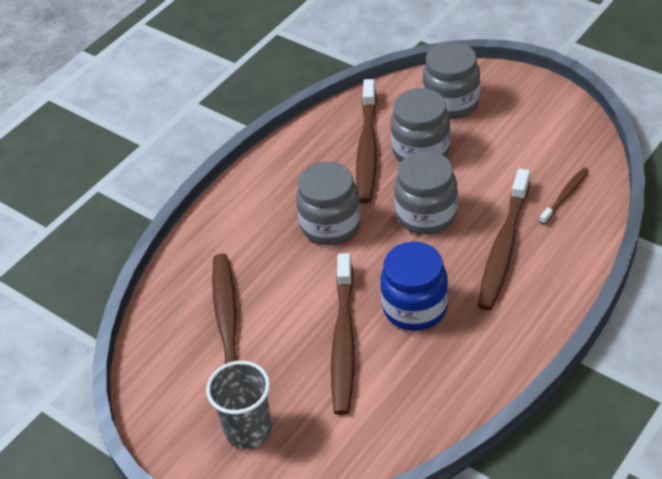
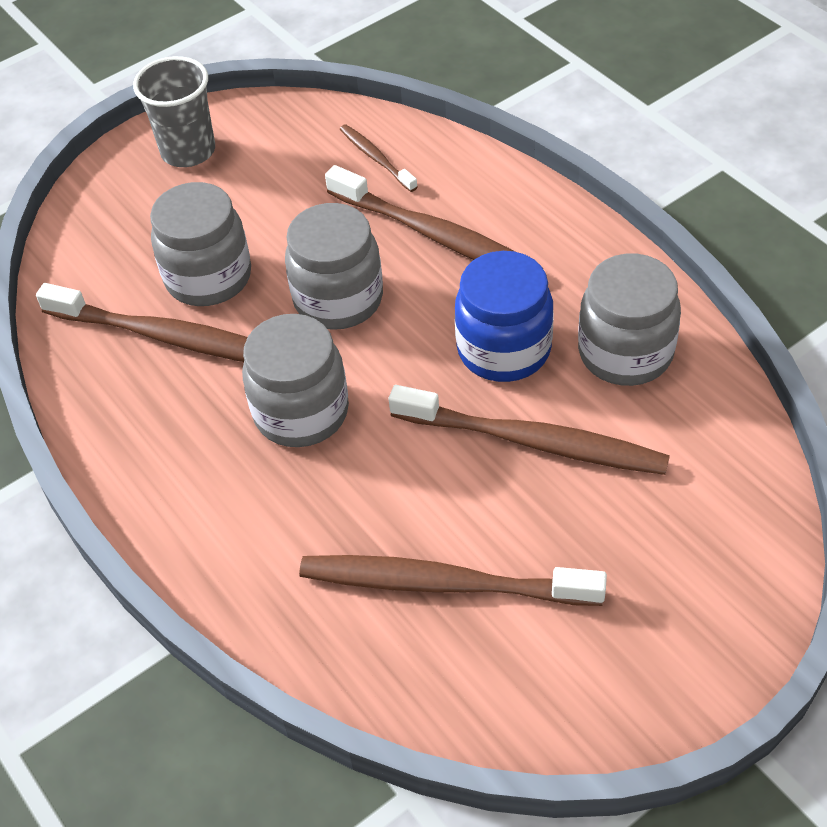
camera: 75 degrees left, 5 degrees up
(248, 430) = (661, 590): grey cup -> grey cup (188, 151)
(451, 103) = (133, 224): grey jar -> grey jar (625, 353)

